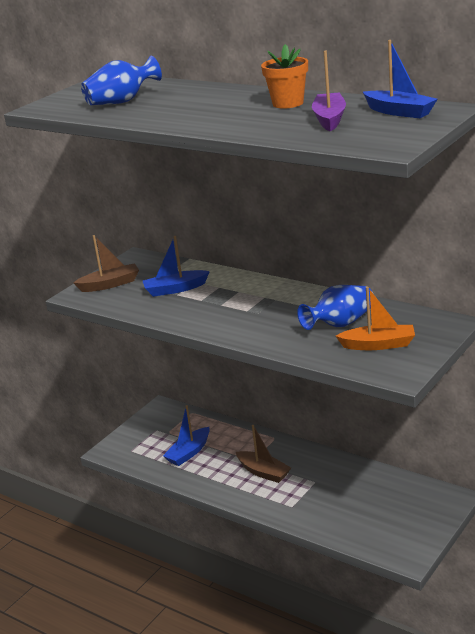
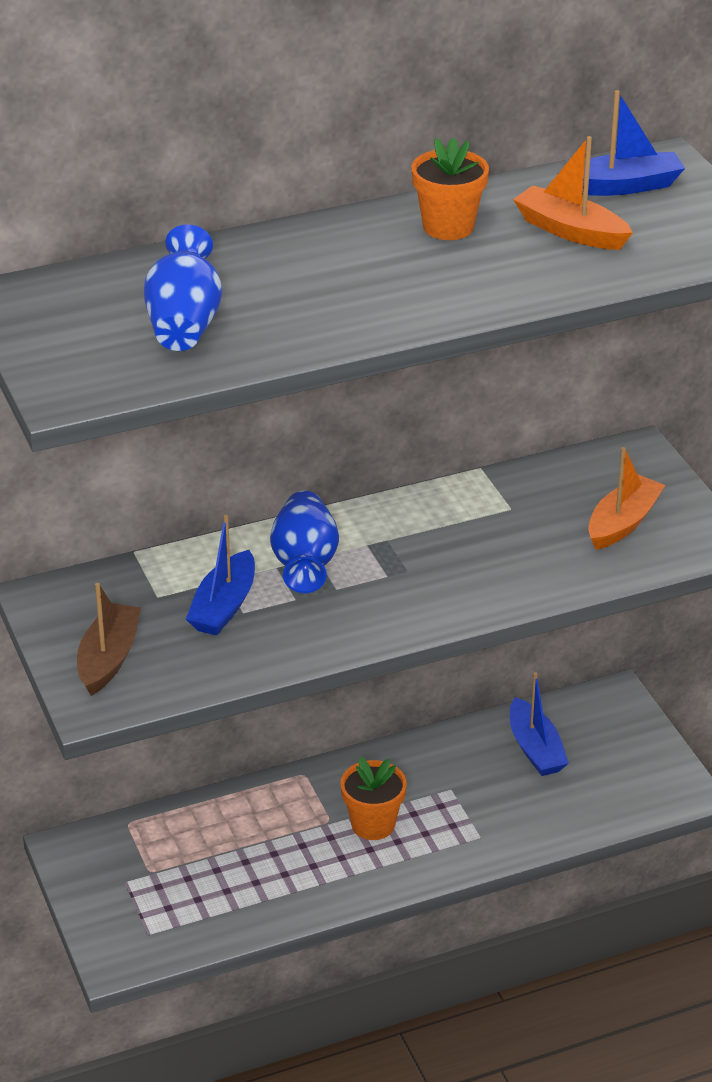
camera: 60 degrees left, 10 degrees up
(189, 453) = (233, 874): blue boat -> blue boat (535, 749)
(263, 472) = (373, 824): brown boat -> orange flower pot
(329, 119) = (570, 231): purple boat -> orange boat
(340, 324) = (531, 523): blue vase -> blue vase (305, 563)

